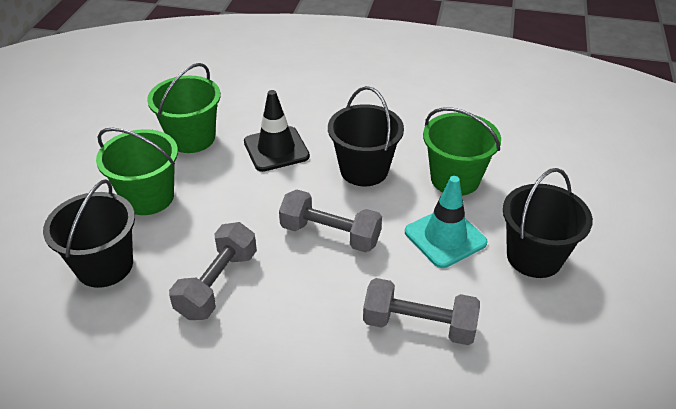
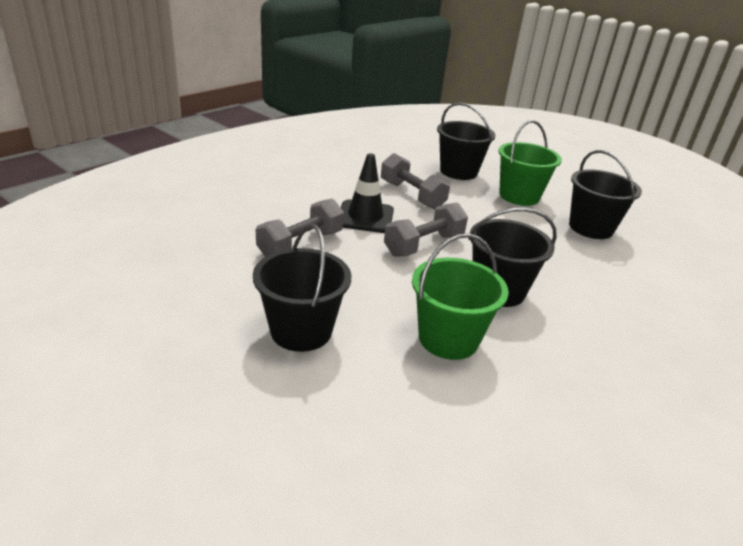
camera: 115 degrees right, 10 degrees down
(192, 138) = (590, 228): green bucket -> black bucket
(276, 149) = (556, 258): black traffic cone -> black traffic cone (365, 217)
(445, 237) = (372, 294): turquoise traffic cone -> none

